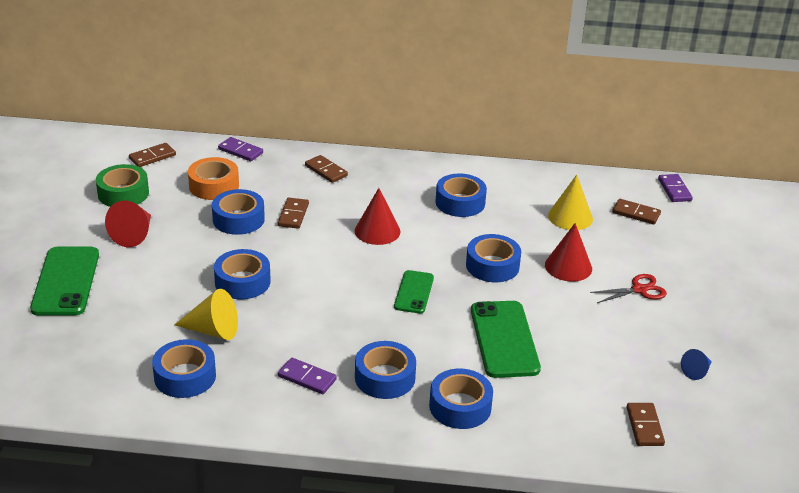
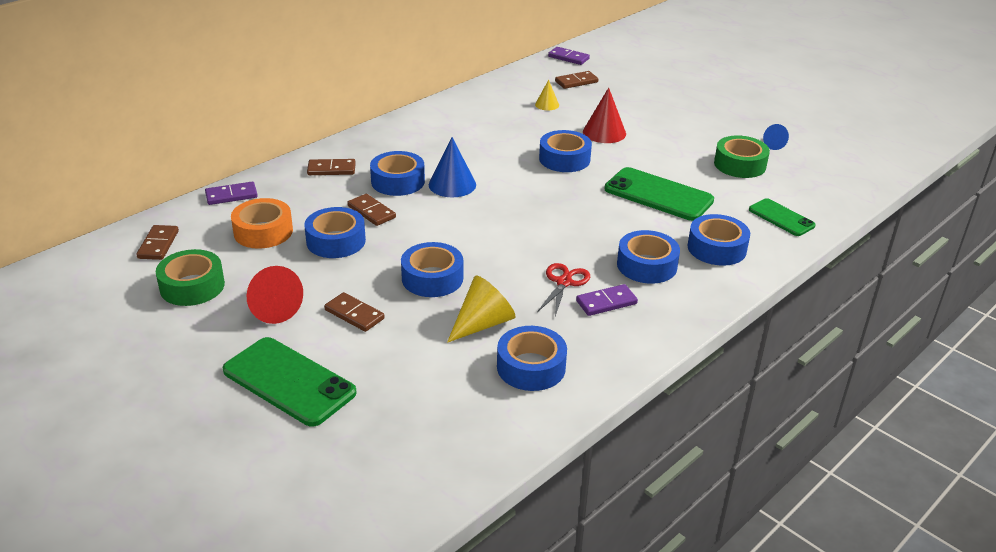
camera: 50 degrees left, 0 degrees up
(377, 231) = (452, 184): red cone -> blue cone
(414, 292) = (554, 205): green phone -> green phone (781, 218)
(460, 202) = (466, 135): blue tape -> blue tape (398, 181)
(570, 217) = (547, 104): yellow cone -> yellow cone, size x0.58
(626, 366) = (740, 164): none -> green tape
(639, 290) = (663, 121): red scissors -> red scissors (564, 282)
(644, 426) = (810, 188): brown domino -> brown domino (354, 314)

